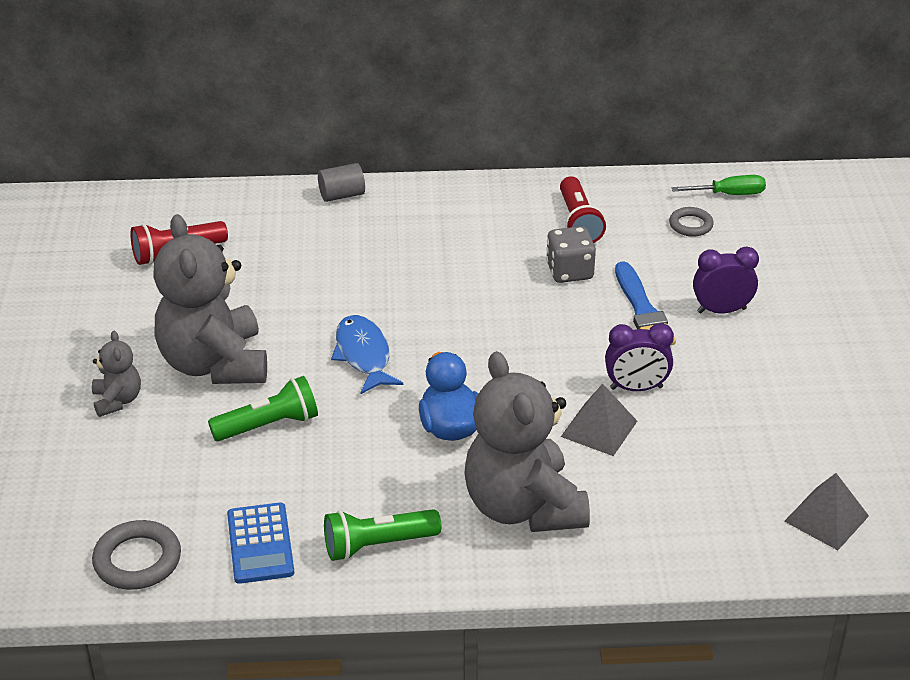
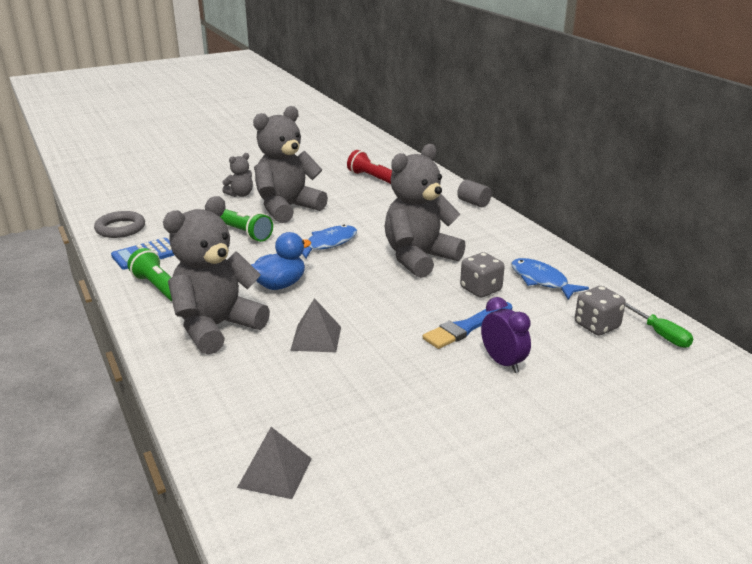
camera: 65 degrees right, 10 degrees down
(462, 291) = (419, 258): none -> grey teddy bear
(578, 222) = (541, 280): red flashlight -> blue fish
(636, 388) = (373, 344): purple clock -> none
(690, 225) = (596, 326): grey ring -> grey dice

